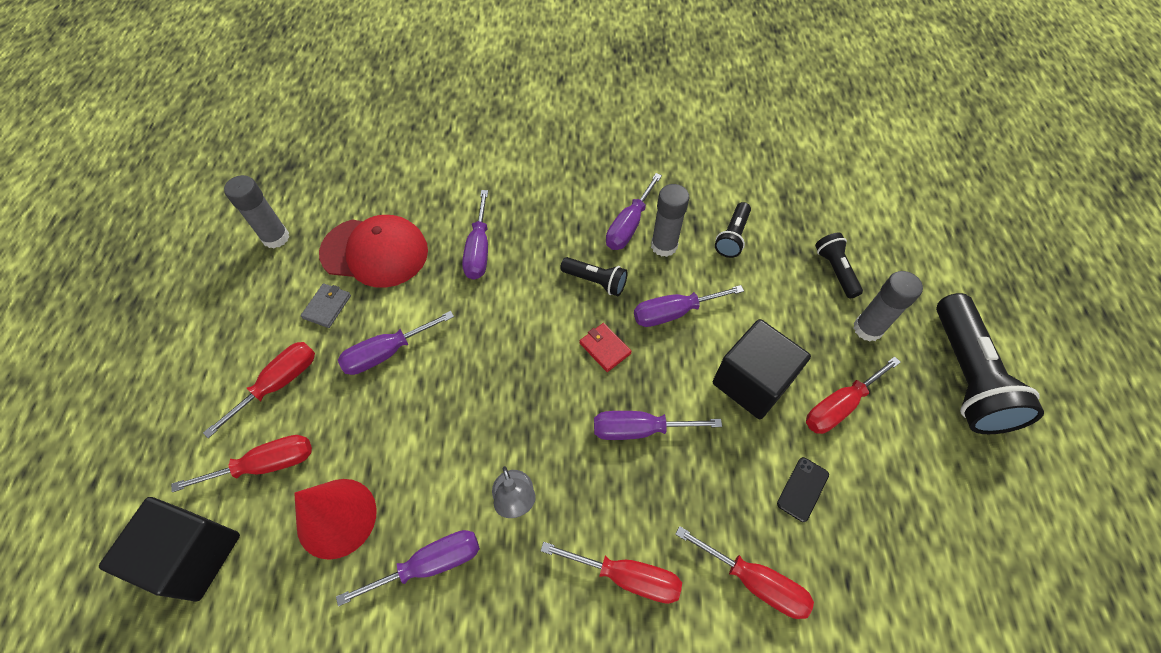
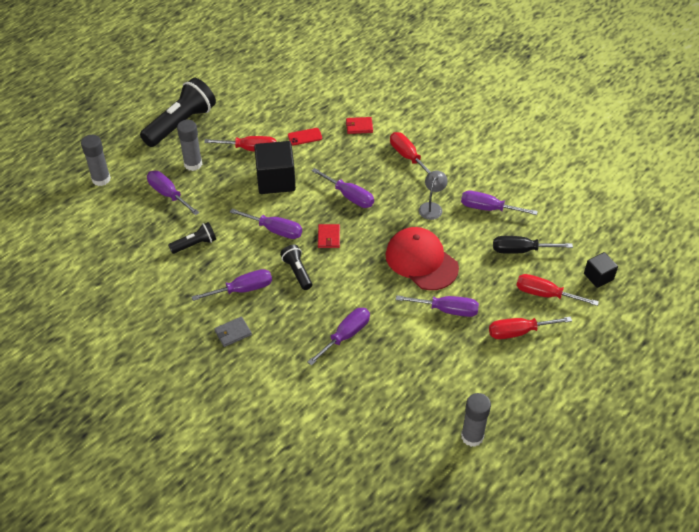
camera: 140 degrees left, 10 degrees down
(194, 555) = (598, 276): black cube -> black cube, size x0.56
(327, 307) = (465, 361): grey wallet -> grey wallet (233, 333)
(336, 517) = (521, 250): red cone -> black screwdriver
(375, 252) = (412, 379): red cap -> red cap (421, 261)
(664, 246) = (237, 265): grey glue stick -> grey glue stick (101, 179)
(755, 581) = (359, 127): red screwdriver -> red wallet
(802, 489) = (305, 137): black phone -> red phone
(835, 270) = (168, 194): black flashlight -> purple screwdriver

